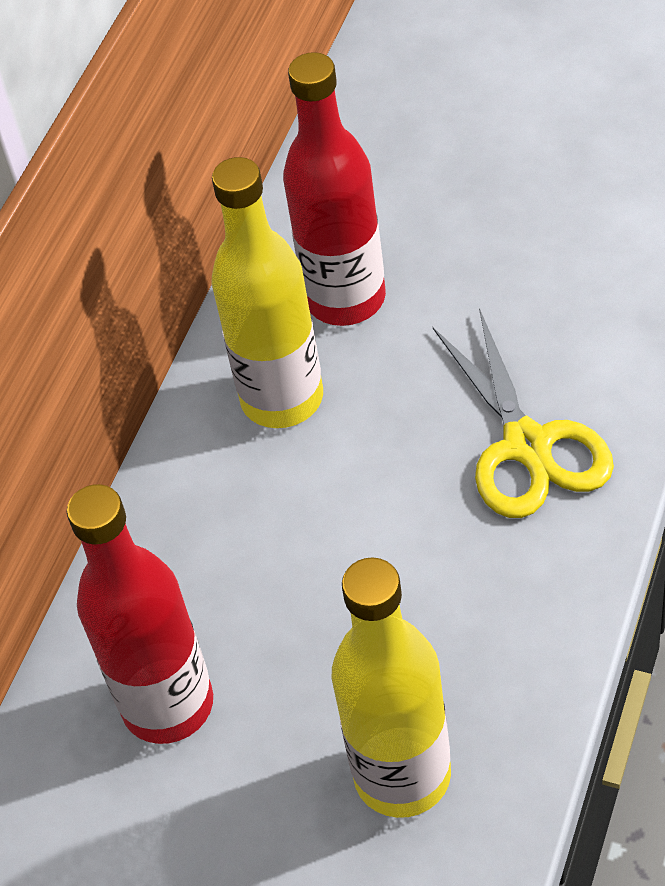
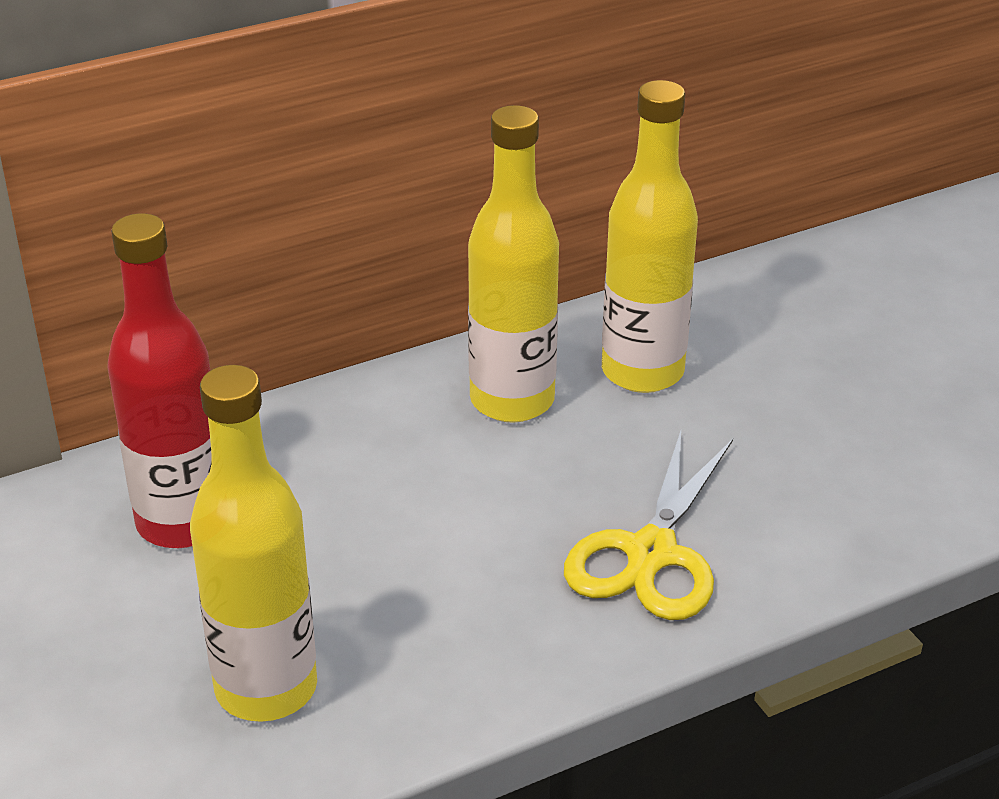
camera: 35 degrees right, 15 degrees down
(345, 299) = (642, 372): red bottle -> yellow bottle

